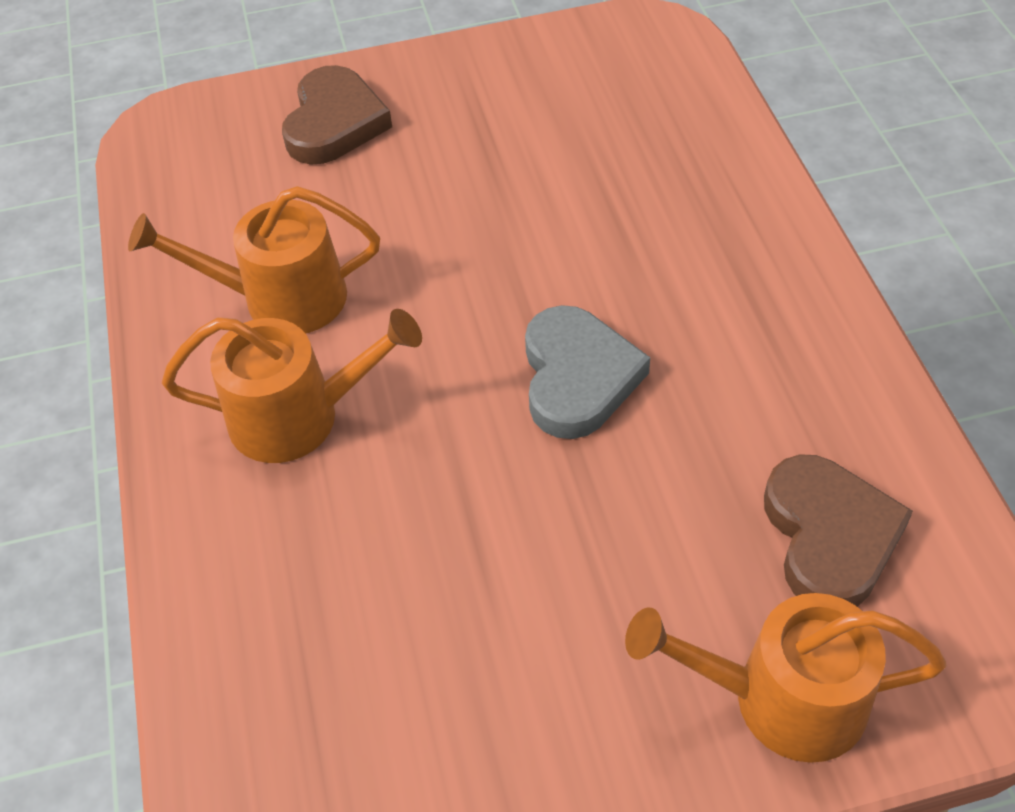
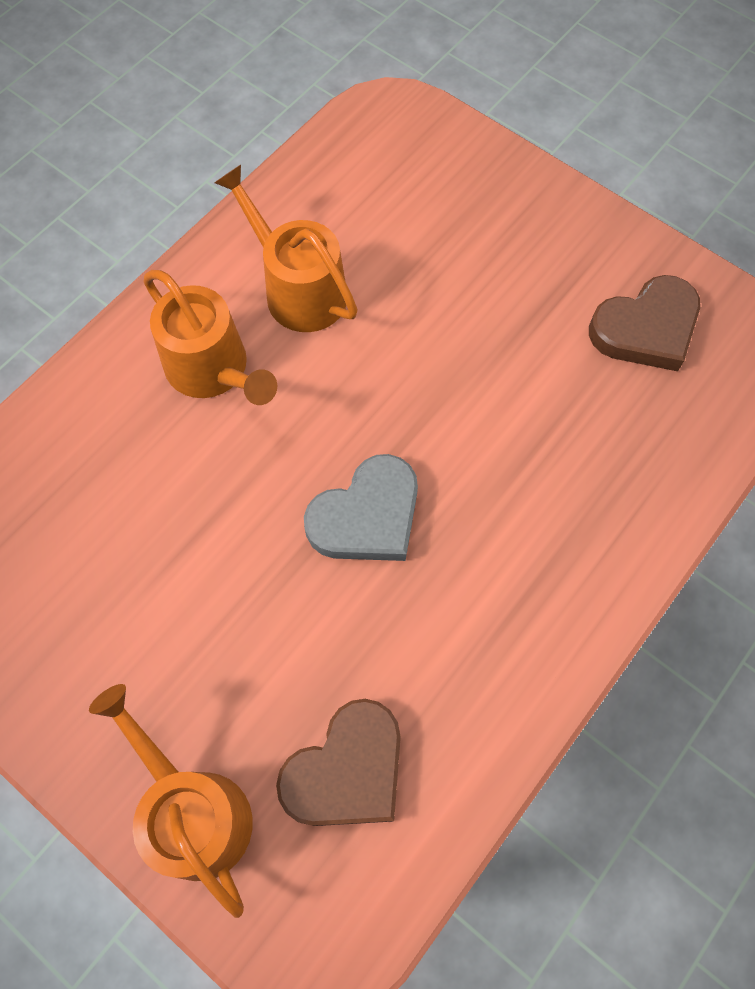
camera: 50 degrees right, 15 degrees up
(334, 123) = (479, 203): brown heart -> brown heart (646, 328)

